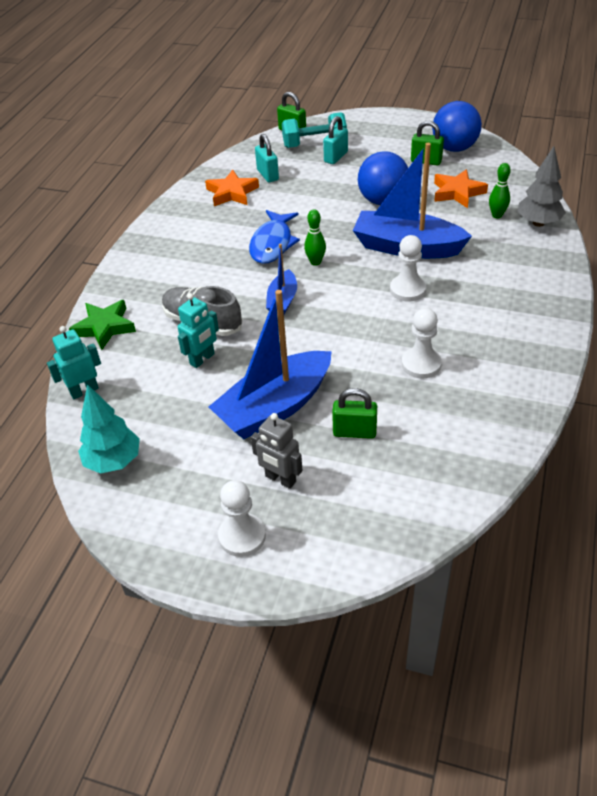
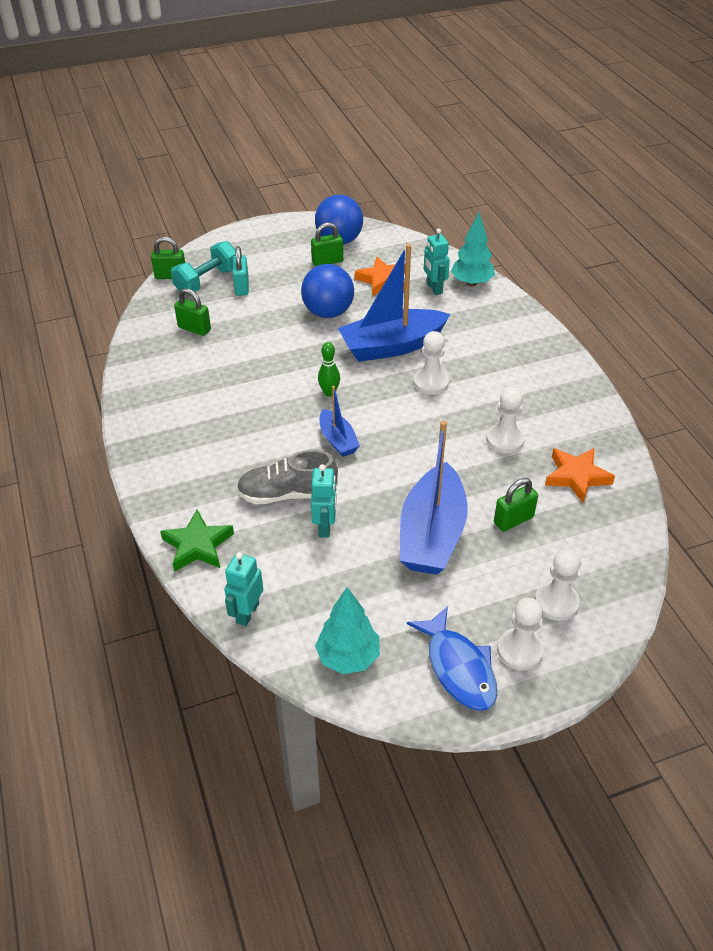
camera: 40 degrees left, 0 degrees up
(232, 193) = (178, 360): orange star -> orange star (577, 477)
(267, 175) = (194, 329): turquoise padlock -> green padlock
(272, 244) = (272, 393): blue fish -> blue fish (458, 668)
(280, 479) = (499, 589): grey robot -> none
(315, 518) = (556, 602): none -> white pawn
(497, 215) = (434, 289): green bowling pin -> turquoise robot
(538, 223) = (471, 283): grey tree -> turquoise tree

